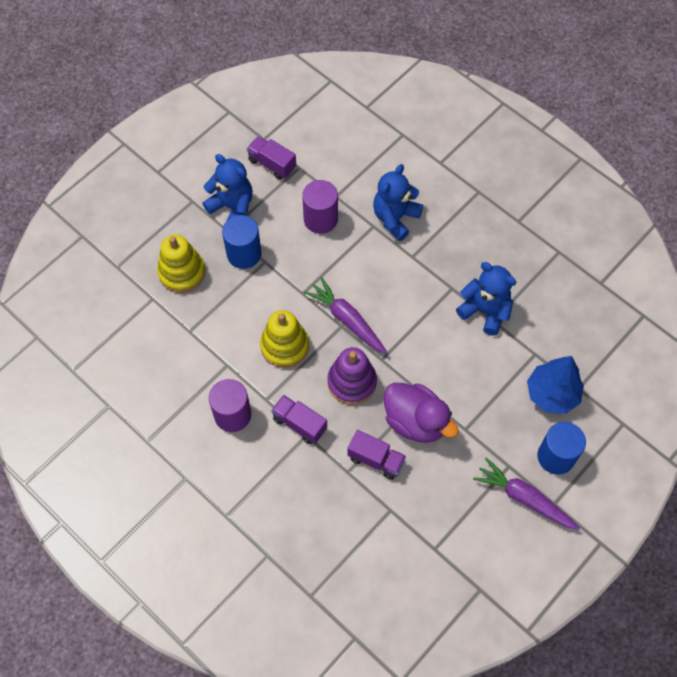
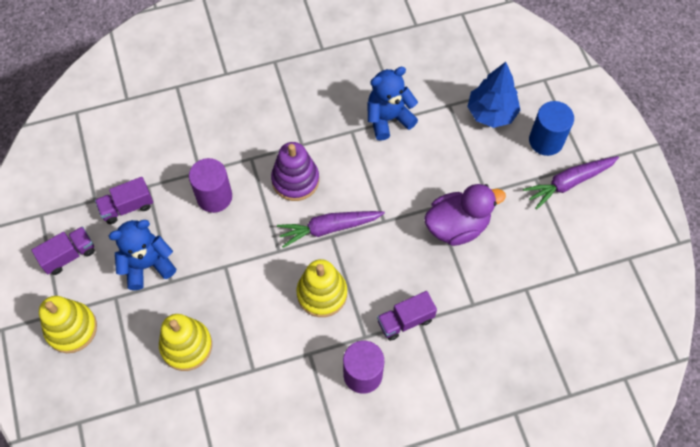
camera: 60 degrees left, 0 degrees up
(150, 187) = (71, 328): none -> yellow stacking toy
(244, 254) = (204, 280): blue cylinder -> none
(352, 382) = (391, 256): purple stacking toy -> purple stacking toy (295, 180)
(376, 459) = (474, 276): purple truck -> purple truck (69, 255)
(395, 218) = (255, 137): blue teddy bear -> none

